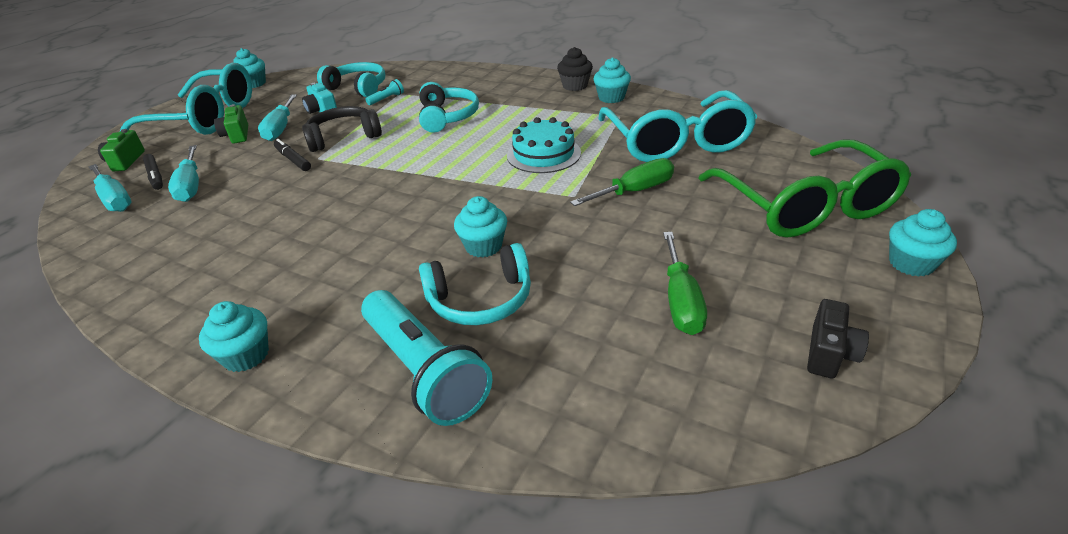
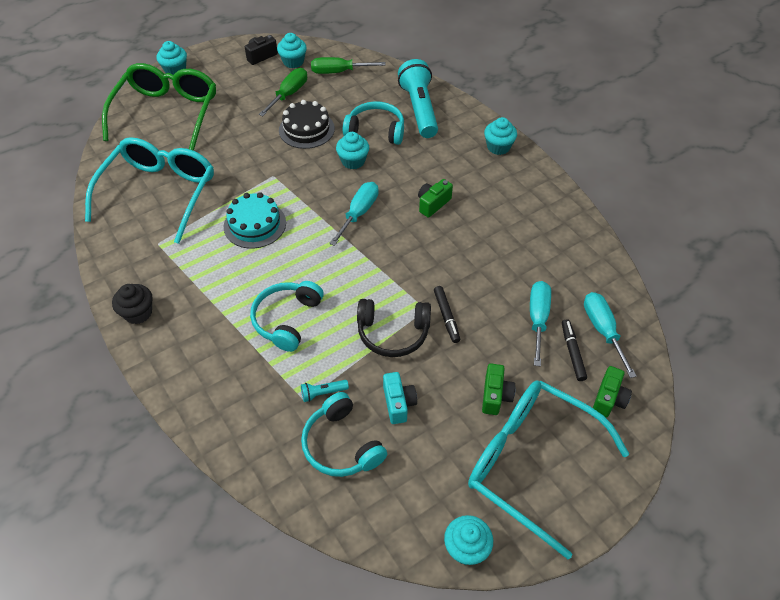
camera: 155 degrees left, 15 degrees up
(280, 128) = (449, 386): turquoise screwdriver -> turquoise screwdriver (359, 213)
(340, 238) = (433, 204): none -> green camera
(590, 260) = (306, 129): none -> black cake
(611, 98) = (133, 274): turquoise cupcake -> turquoise cupcake (293, 62)
(634, 191) = (236, 162): green screwdriver -> green screwdriver (339, 72)

